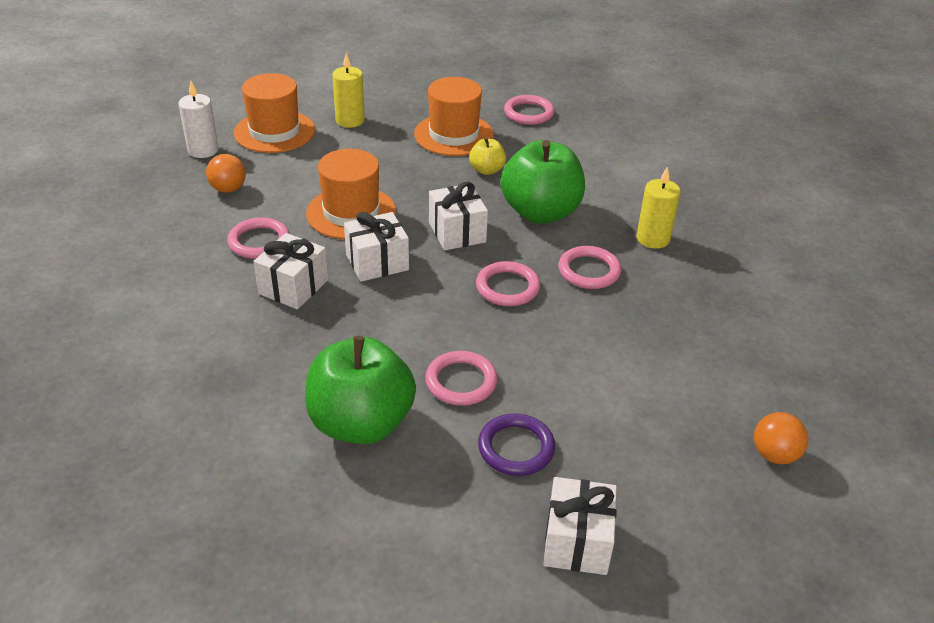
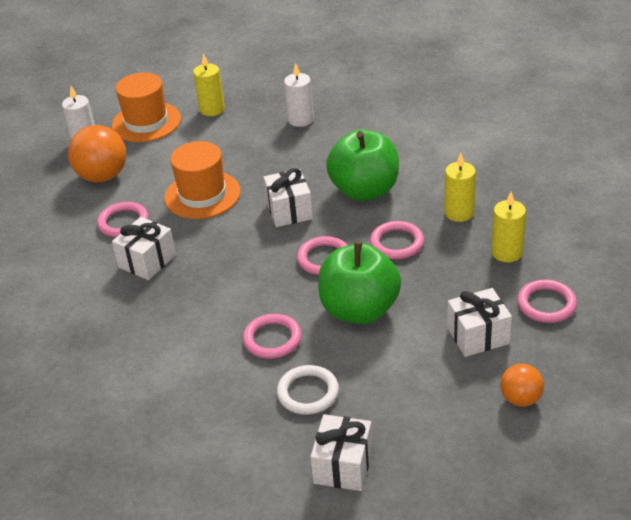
camera: 10 degrees right, 0 degrees up
(228, 189) = (103, 176): orange ball -> orange ball, size x1.75
(361, 423) = (188, 373): green apple -> green apple (359, 310)
(377, 262) = (218, 239): white gift -> white gift (478, 336)
(454, 135) = (300, 120): orange hat -> white candle
(487, 170) = (324, 152): yellow apple -> none
(516, 448) = (308, 393): purple ring -> white ring
(528, 113) = (371, 96): pink ring -> pink ring (546, 304)
(717, 283) = (507, 252): none -> yellow candle

